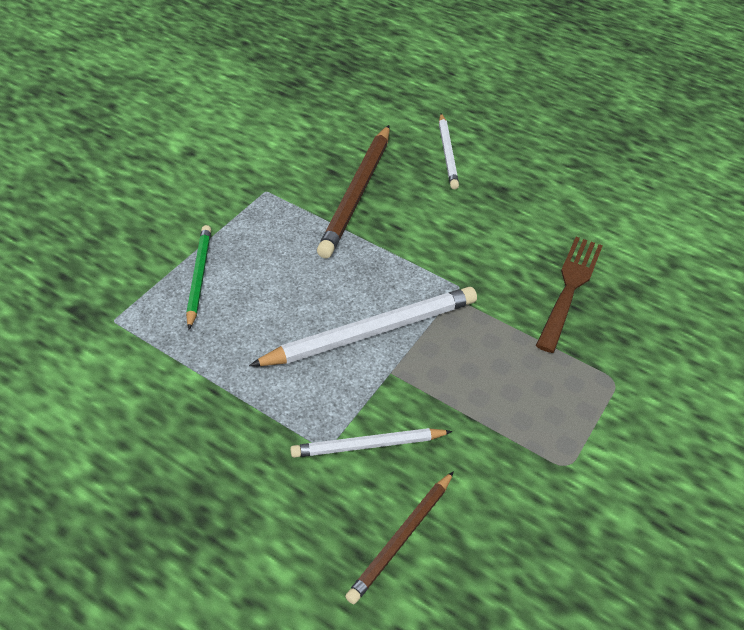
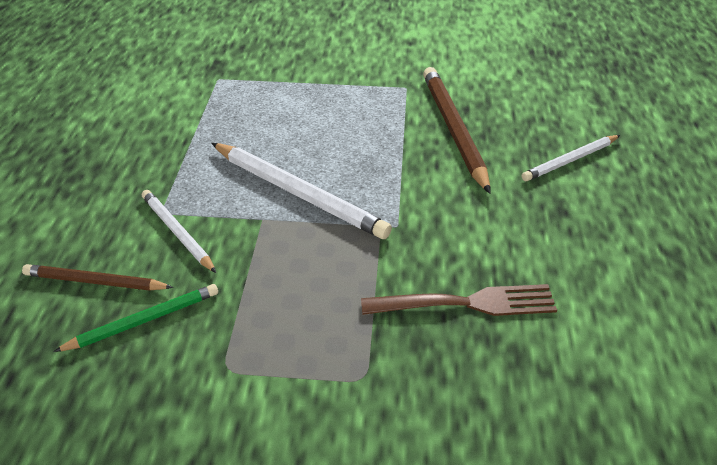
camera: 65 degrees right, 5 degrees down
(199, 277) = (286, 94): green pencil -> green pencil (143, 321)
(357, 193) = (453, 129): brown pencil -> brown pencil turned 90 degrees clockwise

